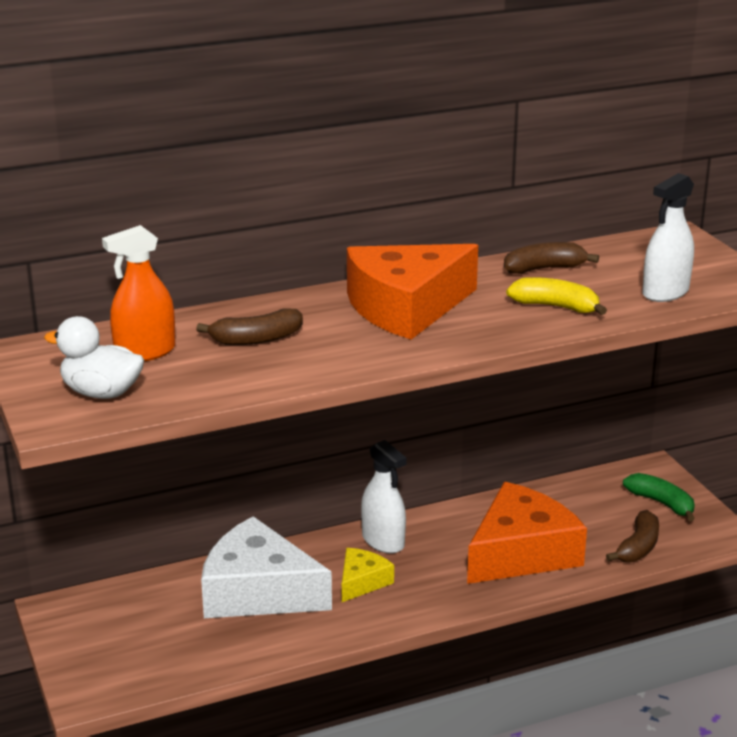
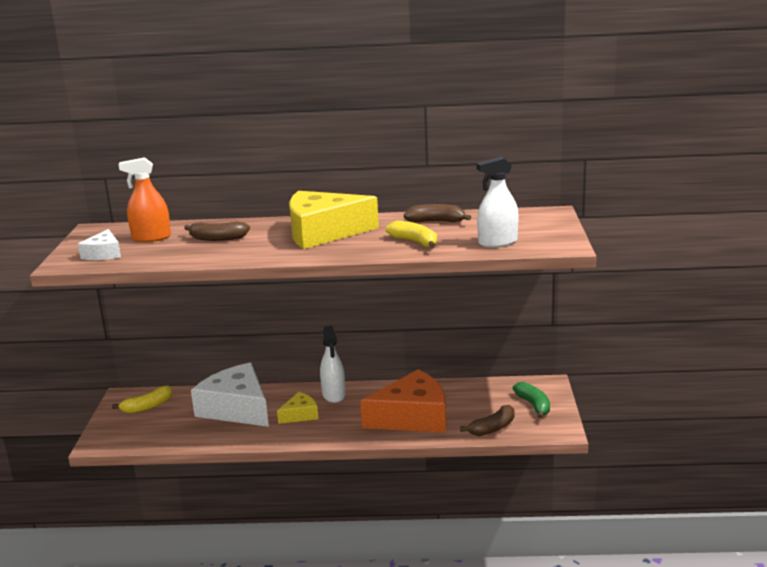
camera: 25 degrees right, 5 degrees down
(101, 393) = (103, 254): white duck -> white cheese
(112, 618) = (147, 407): none -> yellow banana
(406, 307) = (323, 232): orange cheese -> yellow cheese

